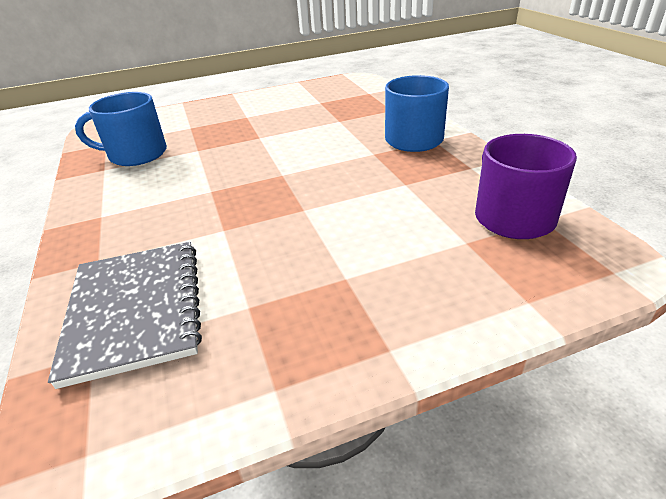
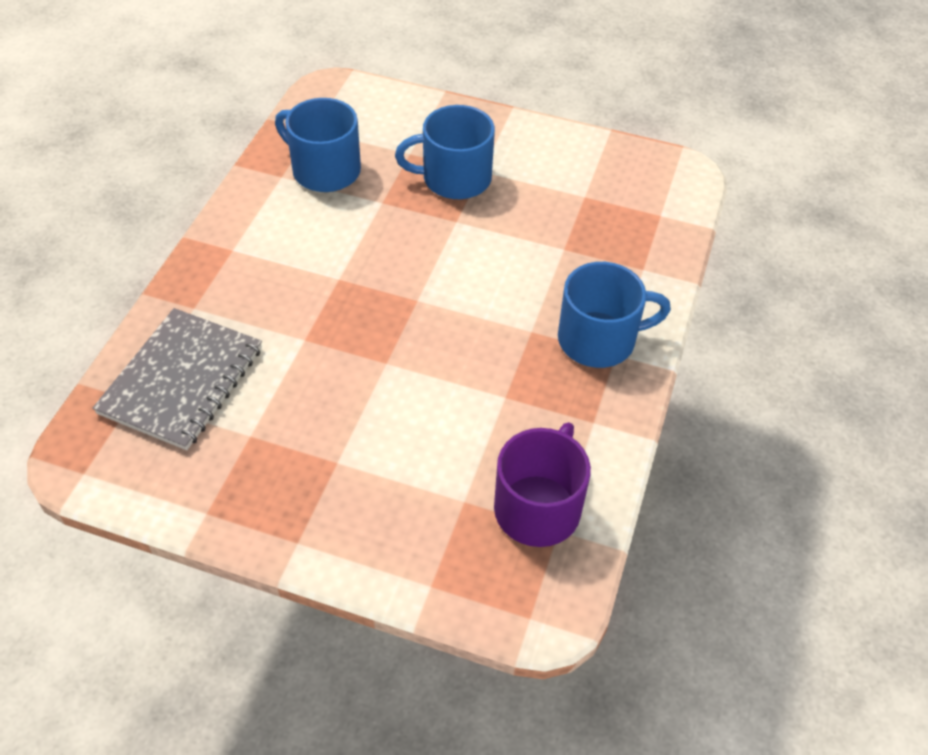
camera: 35 degrees right, 15 degrees up
(234, 124) = (454, 178): none -> blue mug

